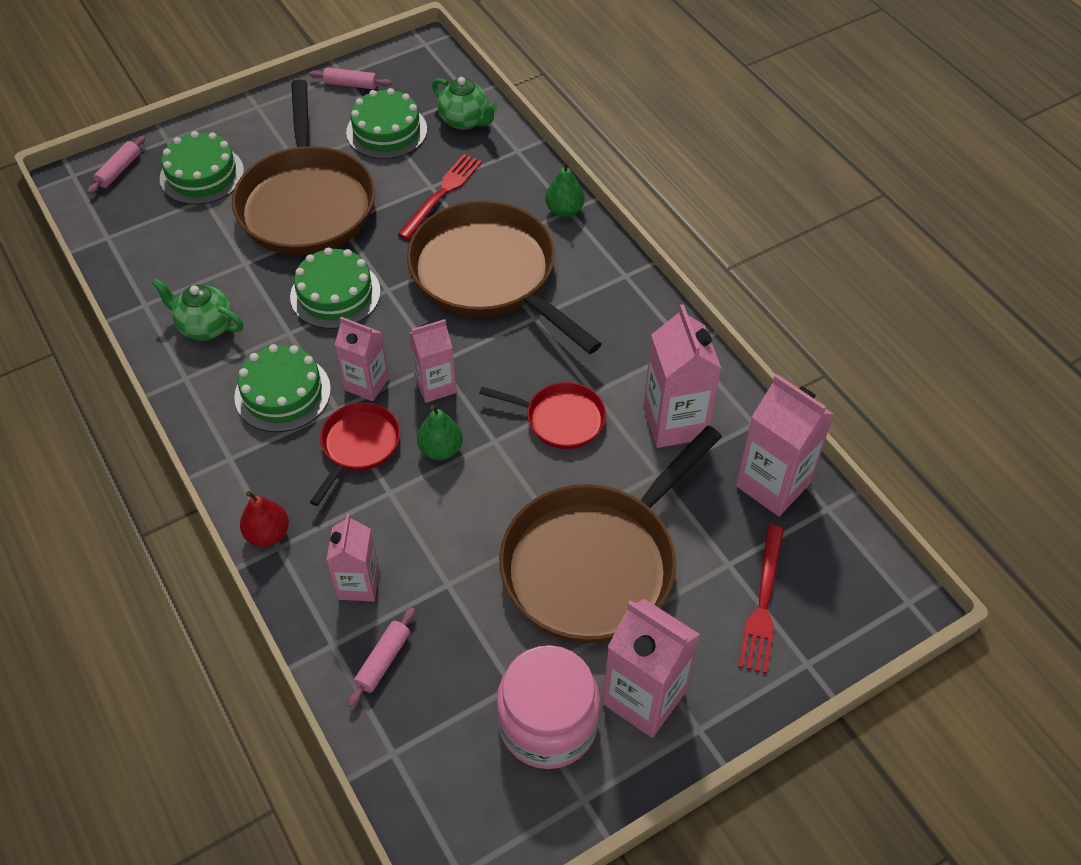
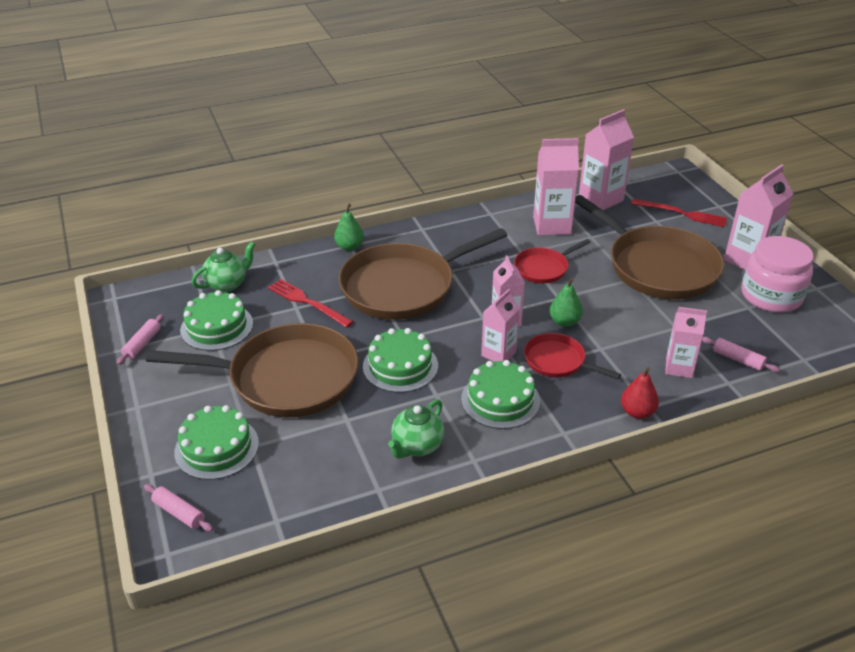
camera: 80 degrees left, 15 degrees down
(560, 419) = (543, 268): red pan -> red pan turned 150 degrees counterclockwise

